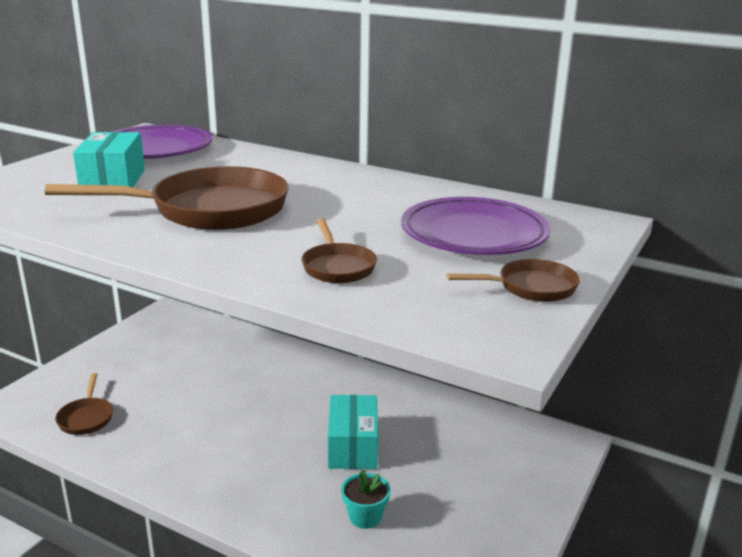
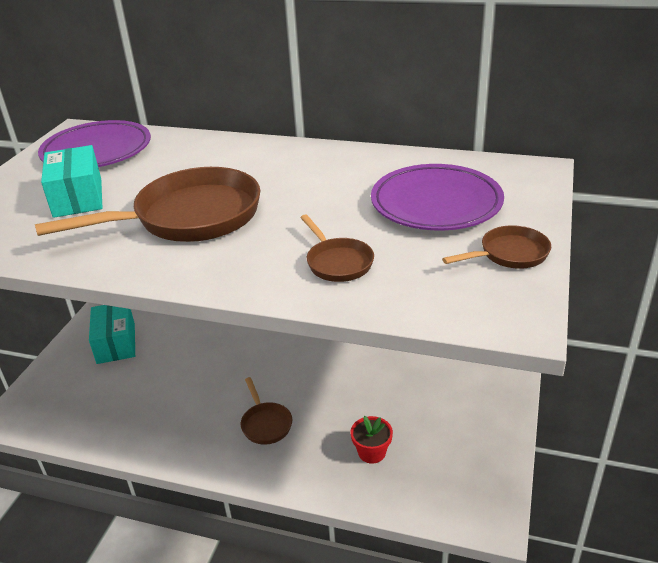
camera: 10 degrees left, 10 degrees up
(86, 418) = (92, 411): brown pan -> brown pan (265, 424)
(352, 447) = (338, 390): turquoise box -> turquoise box (116, 343)
(365, 517) = (372, 452): turquoise flower pot -> red flower pot

